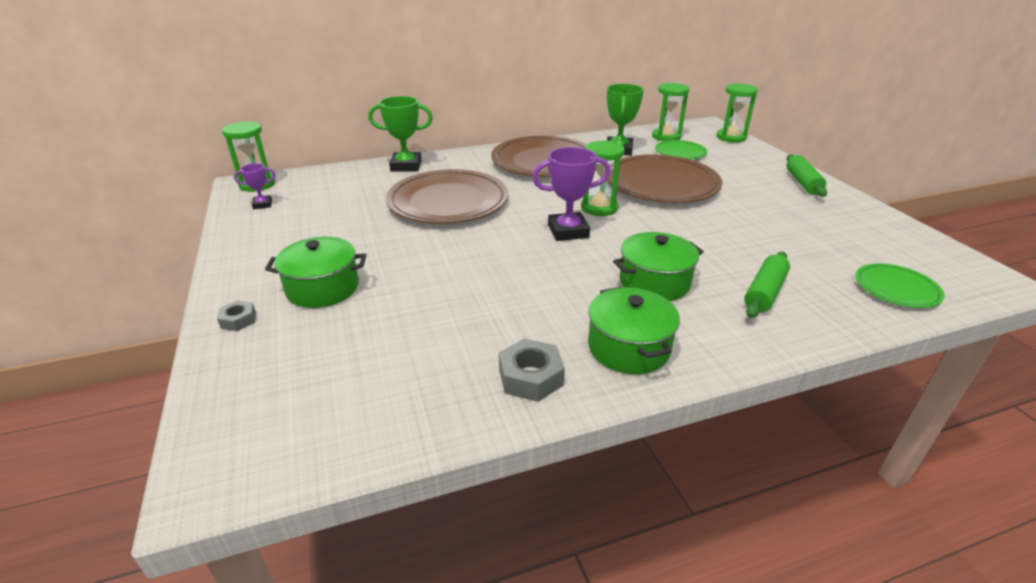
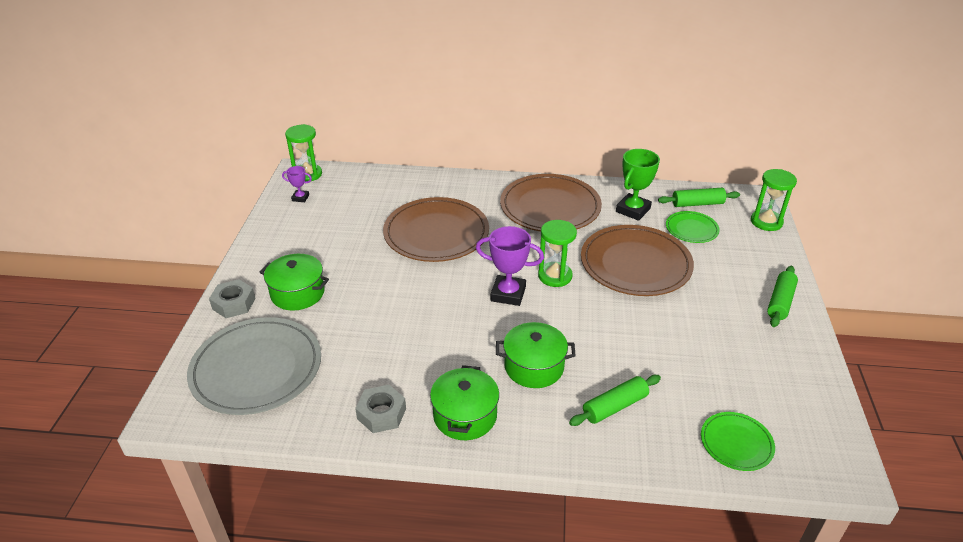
camera: 25 degrees right, 5 degrees up
(238, 320) = (234, 303): grey nut -> grey nut, size x1.66
(322, 381) = (256, 369): none -> grey plate
(406, 166) = (430, 182): green trophy -> none
(666, 137) = (697, 204): green hourglass -> green rolling pin

